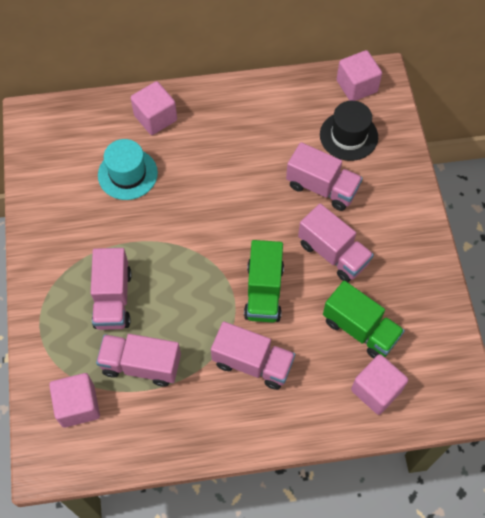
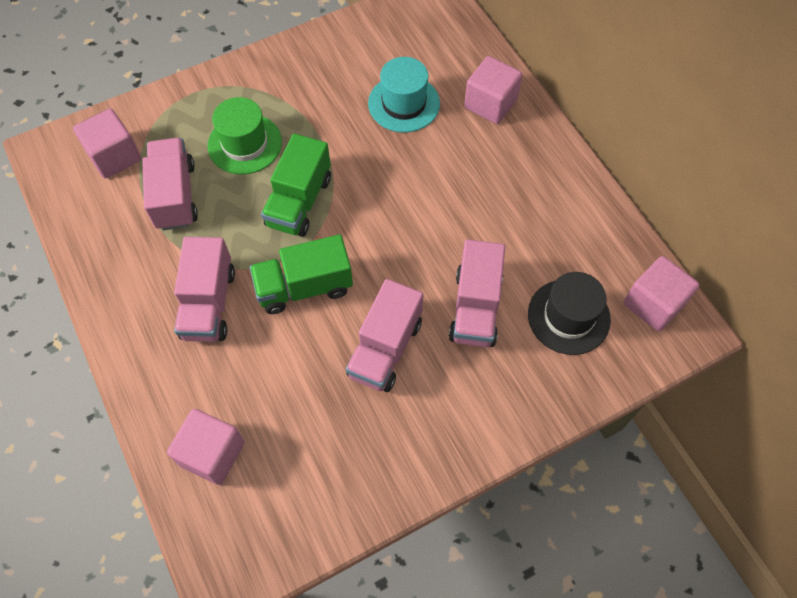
camera: 70 degrees right, 0 degrees up
(113, 299) = (244, 144): pink truck -> green hat
(360, 329) = (290, 411): green truck -> green truck (299, 202)

